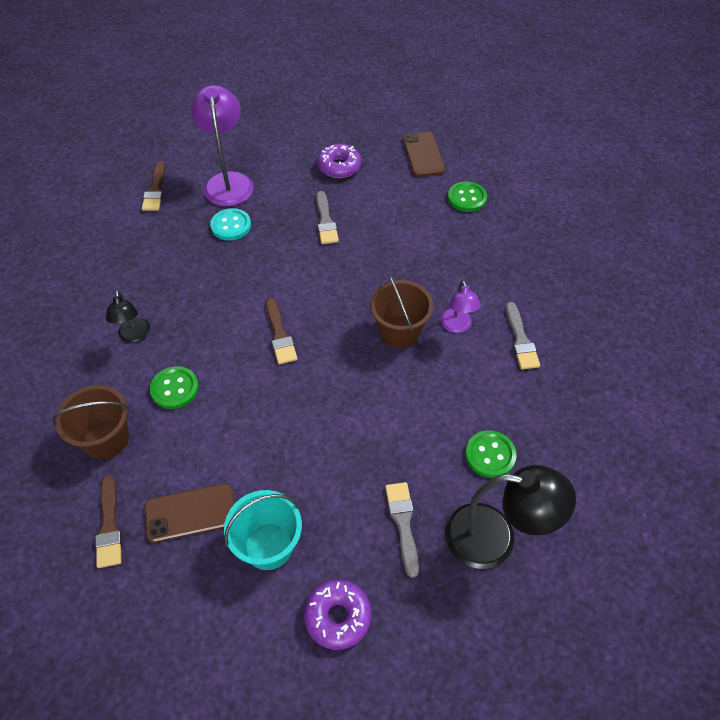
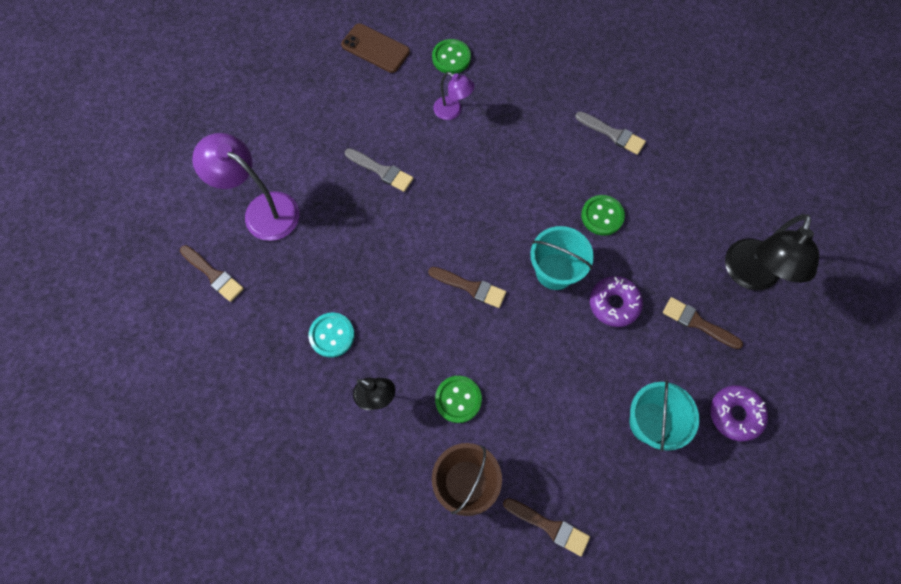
camera: 50 degrees left, 15 degrees up
(191, 513) = (583, 459): brown phone -> none
(231, 226) = (318, 243): turquoise button -> turquoise button (332, 335)
(339, 166) = (329, 116): purple donut -> purple donut (614, 304)
(348, 381) = (555, 271): none -> turquoise bucket
(399, 332) = (539, 204): brown bucket -> none
(403, 523) = (697, 323): grey brush -> brown brush
(457, 326) = (567, 163): purple lamp -> purple lamp (452, 111)
(490, 455) = (688, 229): green button -> green button (602, 216)
(495, 538) = (749, 276): black lamp -> black lamp turned 150 degrees clockwise

